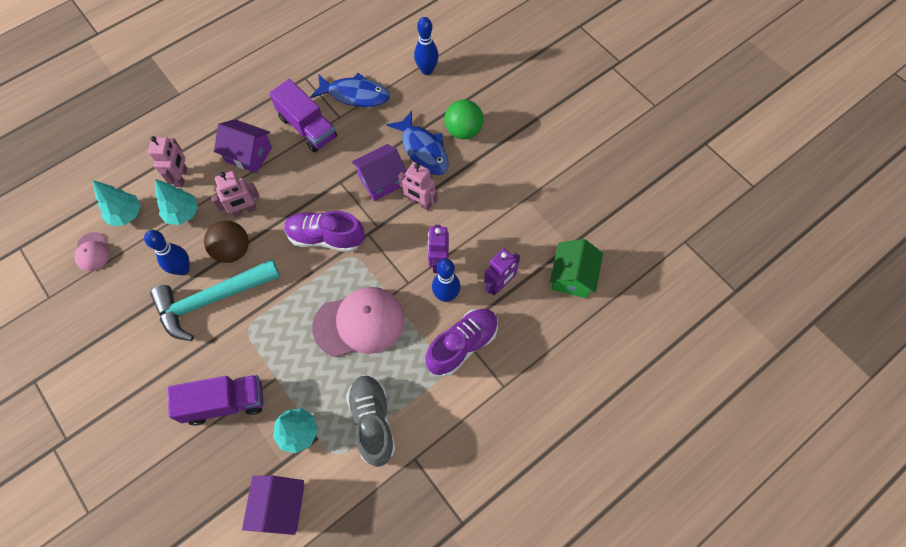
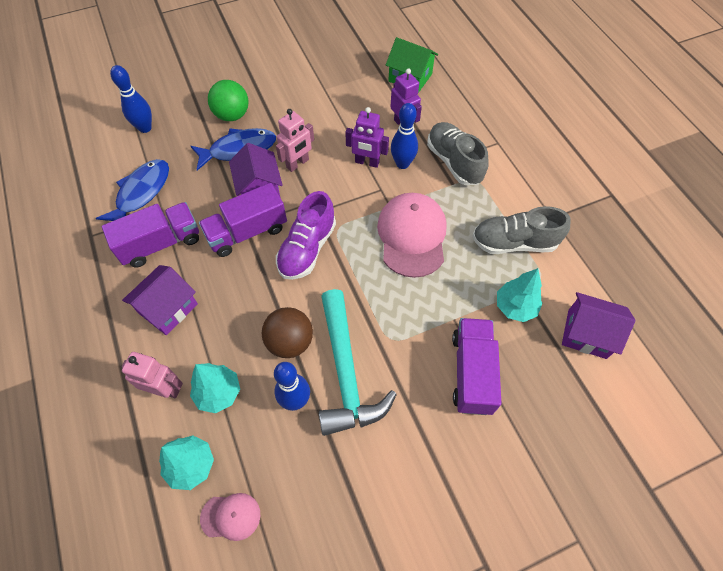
camera: 75 degrees left, 5 degrees down
(244, 211) = (243, 323): pink robot -> none
(333, 186) = (247, 232): none -> purple truck
(462, 345) = (454, 162): purple shoe -> grey shoe

